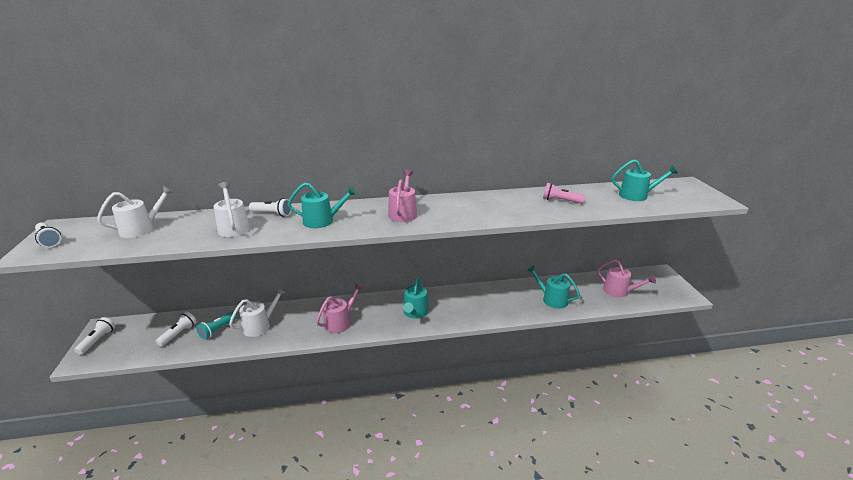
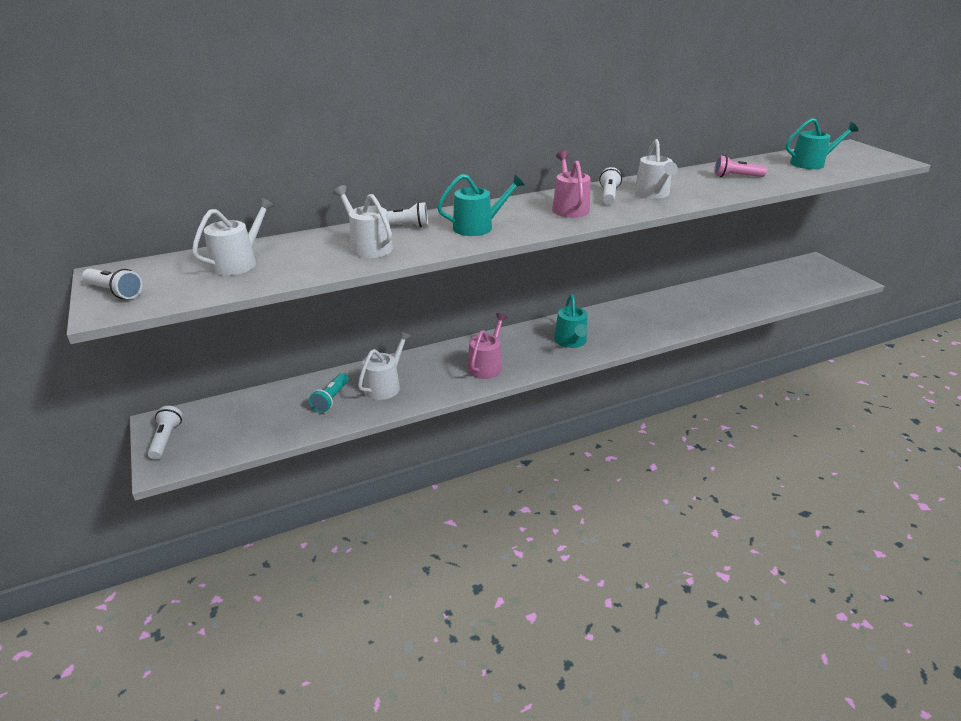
camera: 15 degrees left, 5 degrees up
(179, 334) = (280, 412): white flashlight -> white flashlight (608, 195)
(479, 208) = (653, 194): none -> white watering can
(552, 299) = (717, 304): turquoise watering can -> none
(619, 291) = (783, 286): pink watering can -> none

